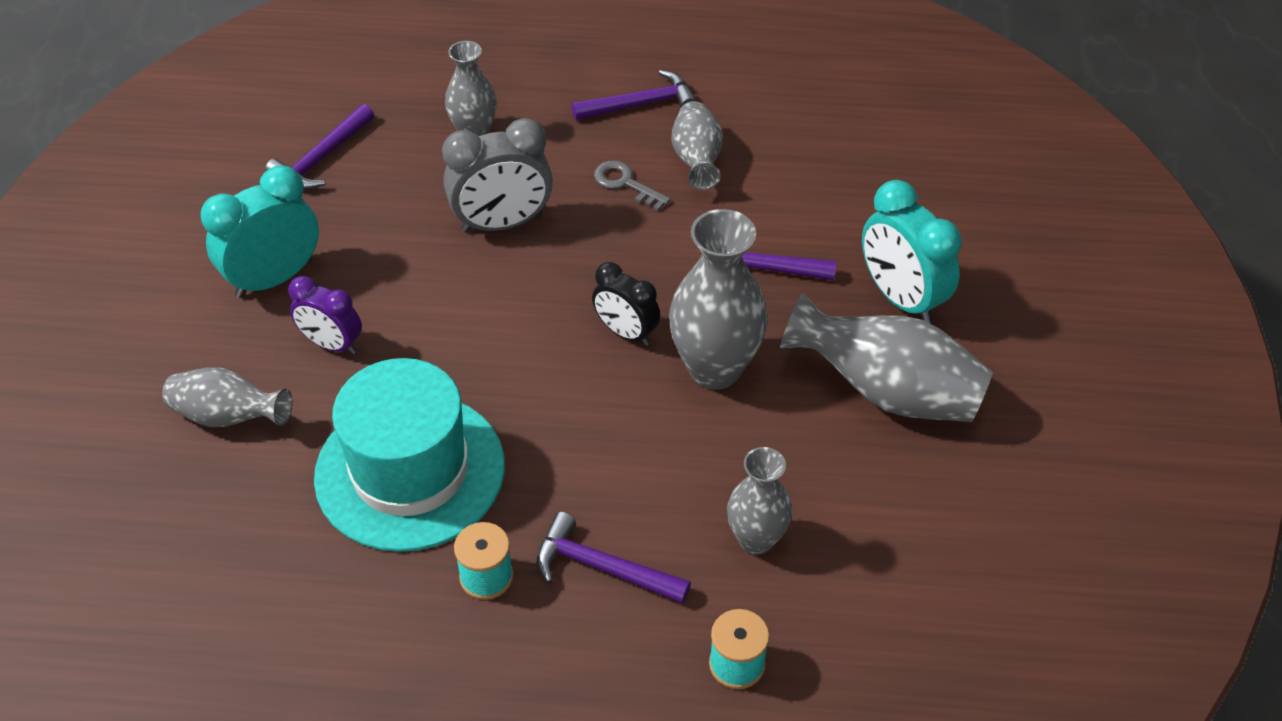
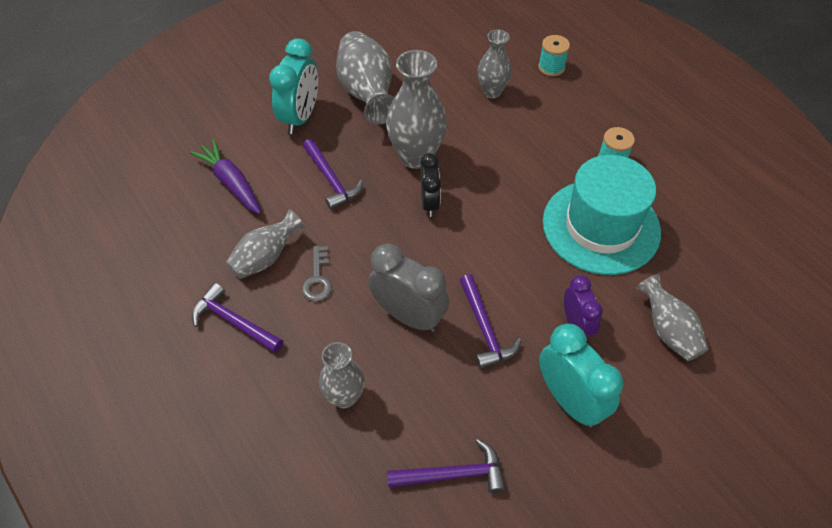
camera: 130 degrees left, 5 degrees up
(274, 278) = (569, 400): turquoise clock -> turquoise clock turned 135 degrees counterclockwise
(602, 568) = (561, 128): purple hammer -> purple hammer (485, 328)
(839, 184) = (231, 183): none -> purple carrot

